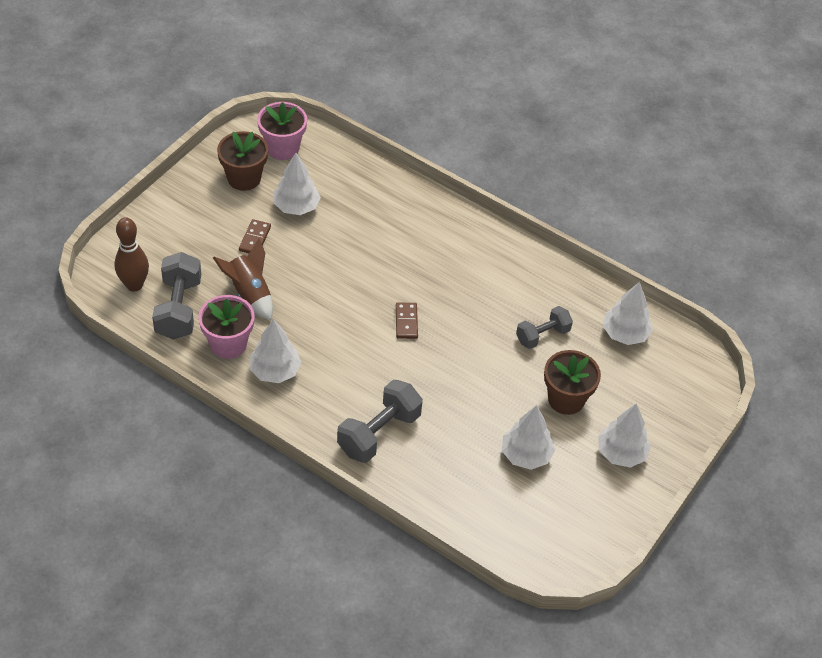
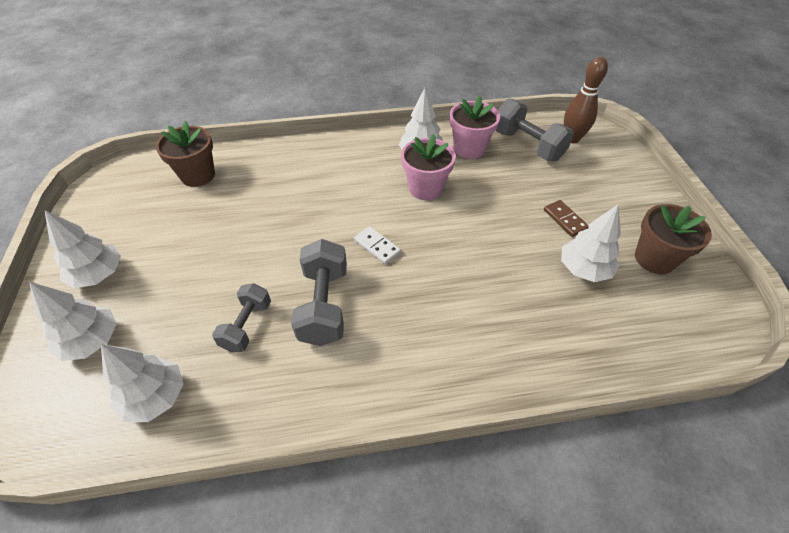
camera: 140 degrees right, 0 degrees up
(249, 294) = (505, 183): brown rocket -> none
(282, 148) = (685, 315): pink flower pot -> pink flower pot (425, 188)
(379, 433) = (311, 167): grey dumbbell -> grey dumbbell (324, 305)
(406, 322) = (377, 246): brown domino -> white domino
(526, 455) = (187, 221): white tree -> white tree (92, 341)
(566, 399) = (181, 284): brown flower pot -> brown flower pot (198, 175)

